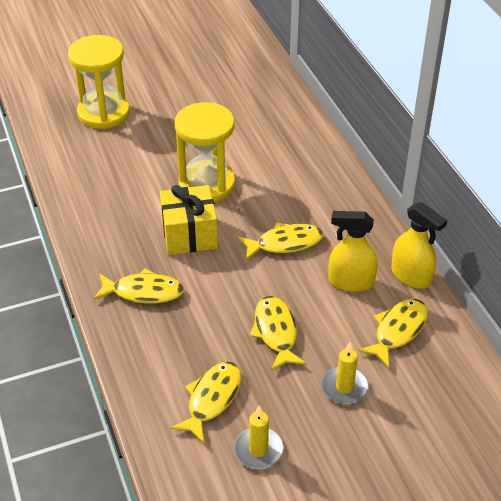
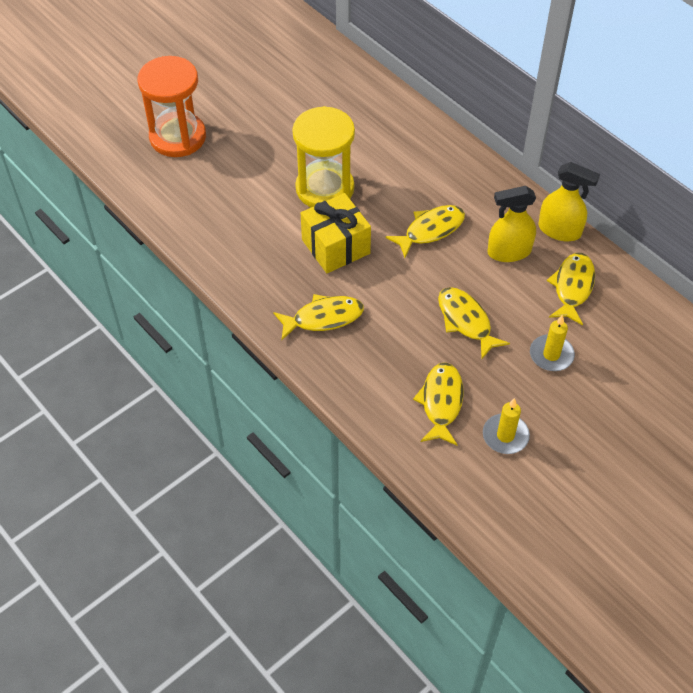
camera: 20 degrees left, 10 degrees up
(104, 113) = (178, 137): yellow hourglass -> orange hourglass

